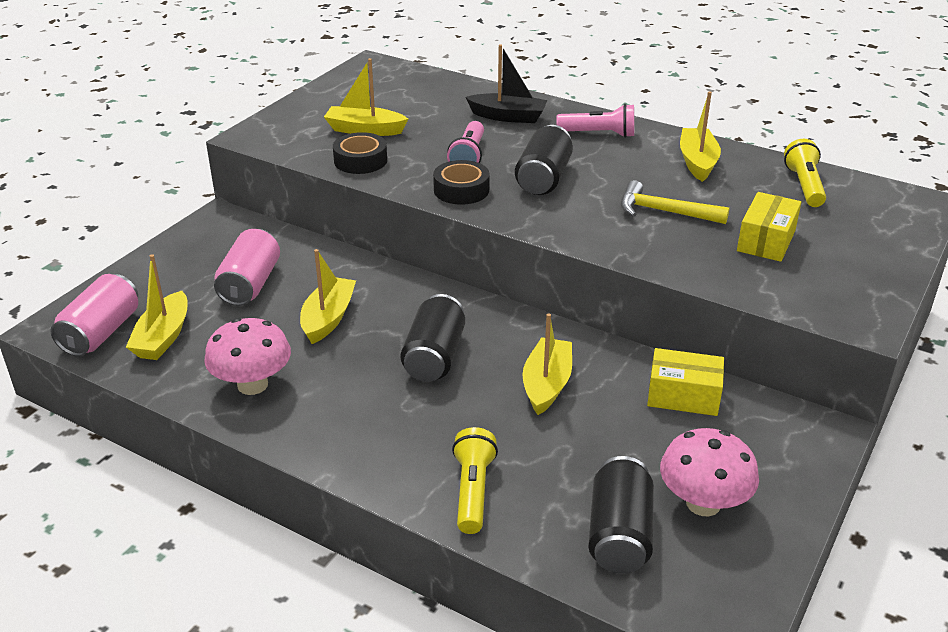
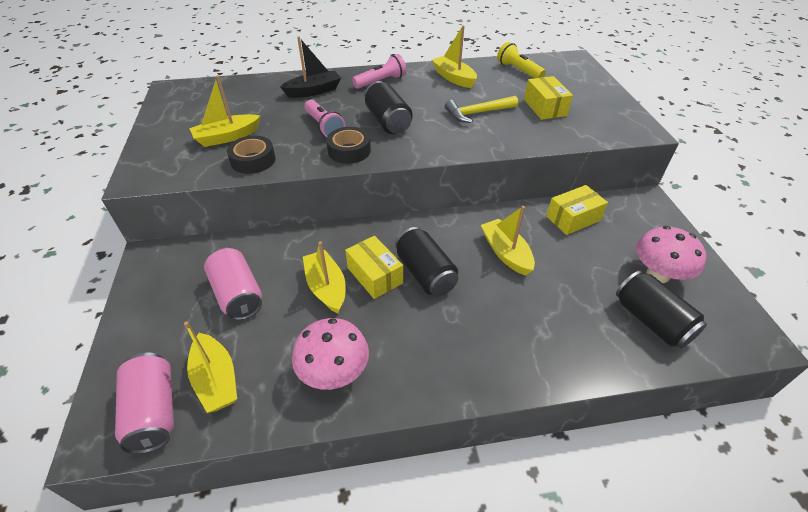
camera: 40 degrees left, 10 degrees up
(384, 332) = (375, 275): none -> yellow box
(472, 491) = (556, 349): yellow flashlight -> none

